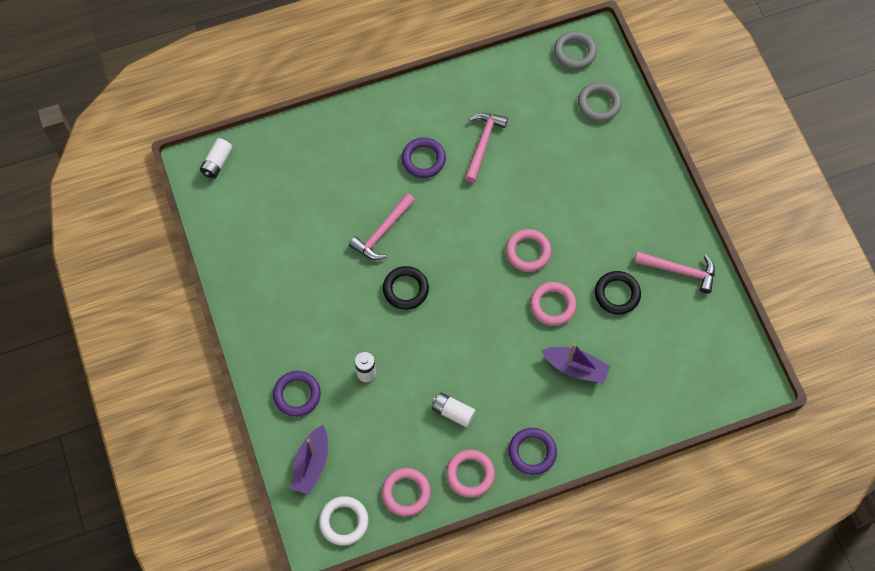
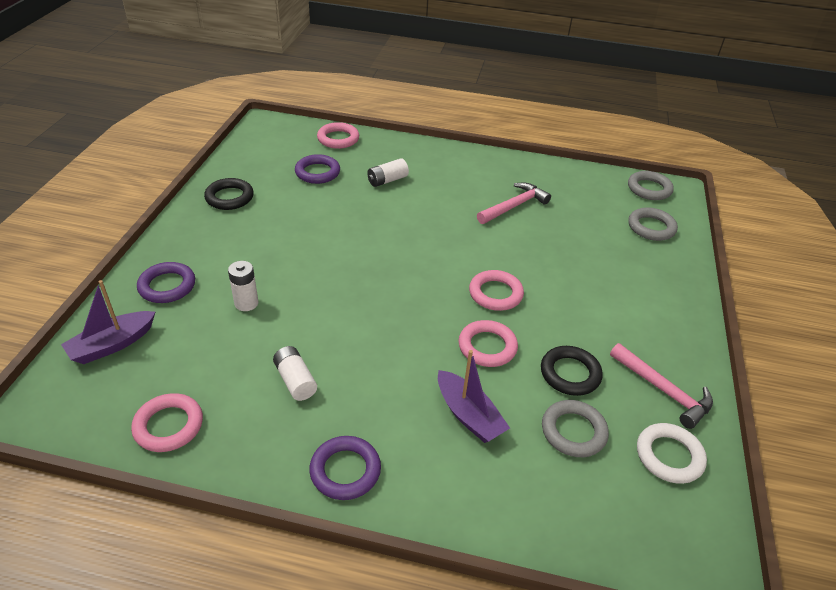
camera: 30 degrees right, 25 degrees down
(217, 162) = (283, 128): white battery -> white battery (387, 180)
(344, 521) = (78, 413): white ring -> white ring (669, 456)
(382, 232) = (368, 219): pink hammer -> none
(405, 289) = (349, 263): black ring -> black ring (229, 197)
(423, 159) = (450, 193): purple ring -> purple ring (317, 172)
(470, 474) = (254, 450): pink ring -> pink ring (338, 139)
(643, 339) = (573, 431): none -> grey ring

